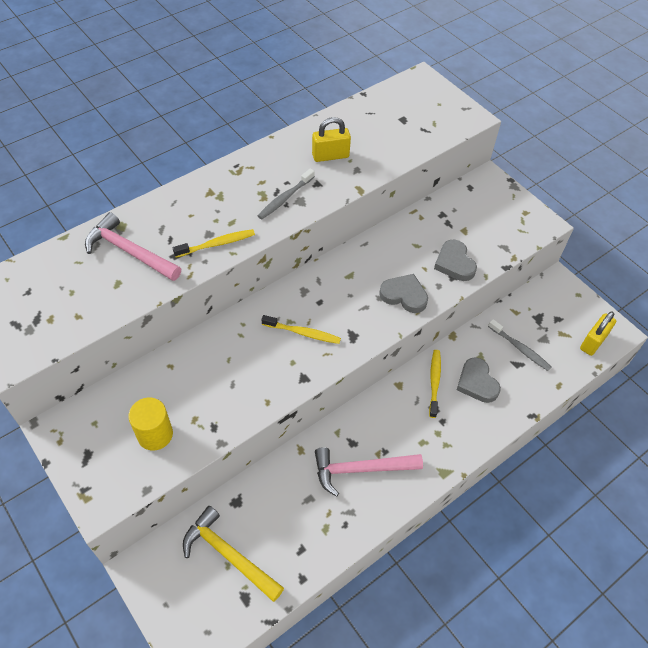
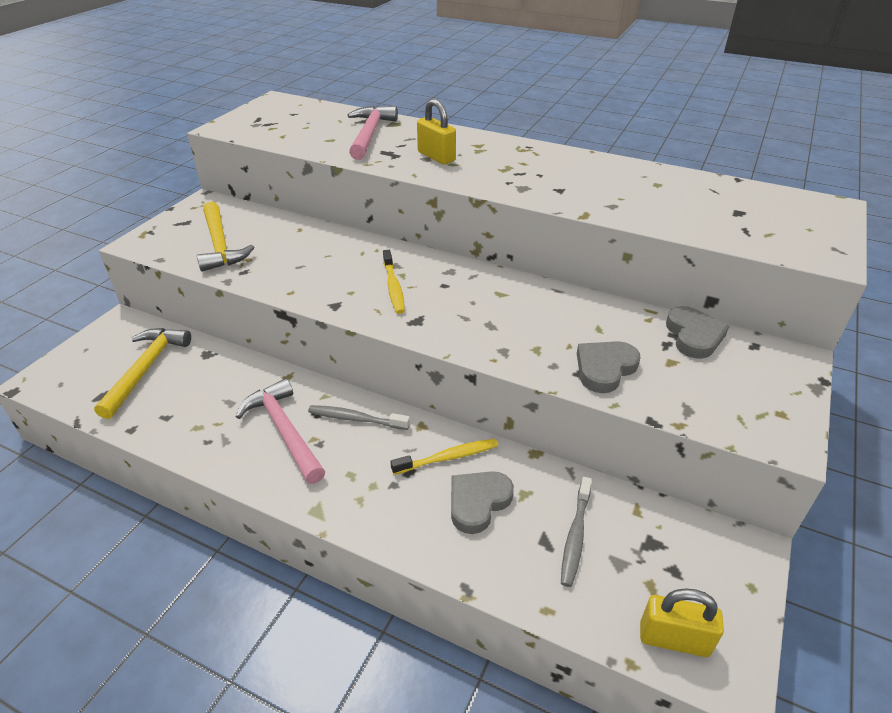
camera: 65 degrees right, 15 degrees down
(155, 434) = (220, 245): yellow cylinder -> yellow hammer
(217, 244) = (417, 165): yellow toothbrush -> none
(285, 198) = (516, 179): grey toothbrush -> grey toothbrush (356, 419)
(330, 156) = (610, 186): yellow padlock -> yellow padlock (436, 157)
(404, 295) = (509, 341): grey heart -> grey heart (694, 336)

